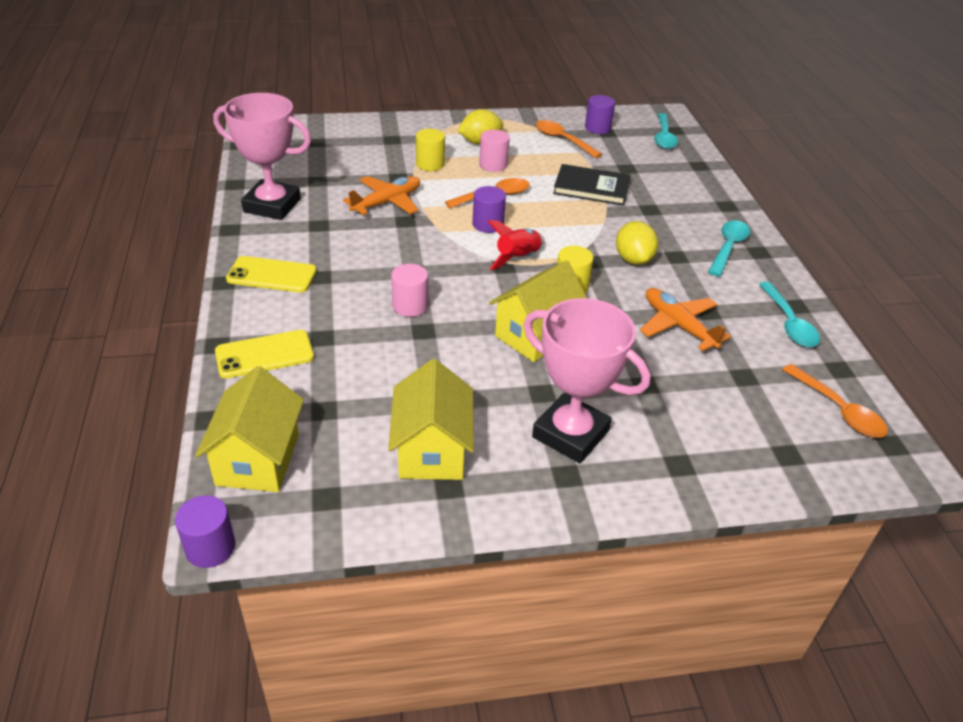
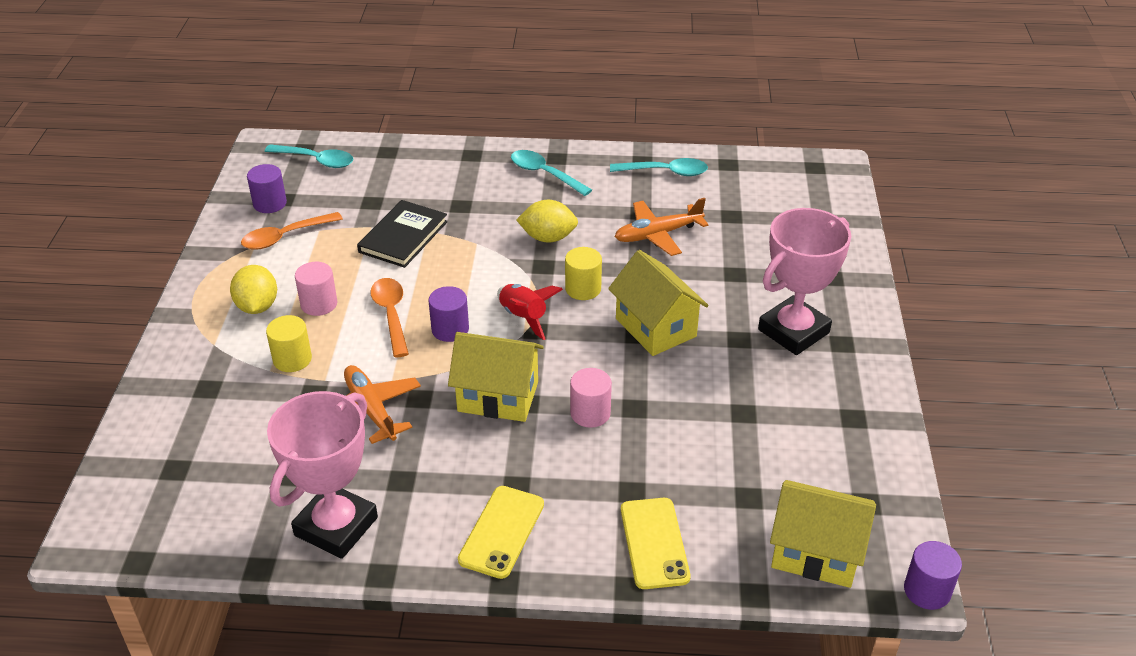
camera: 75 degrees left, 0 degrees up
(431, 450) = (809, 423): yellow house -> yellow house (498, 397)
(838, 410) = (776, 180): orange spoon -> none

